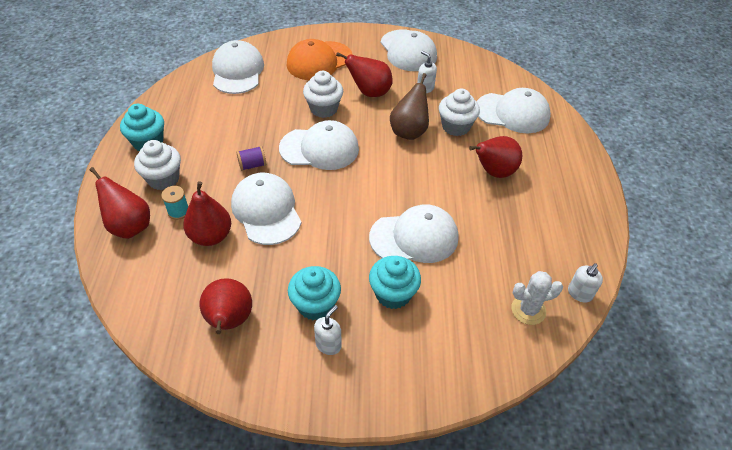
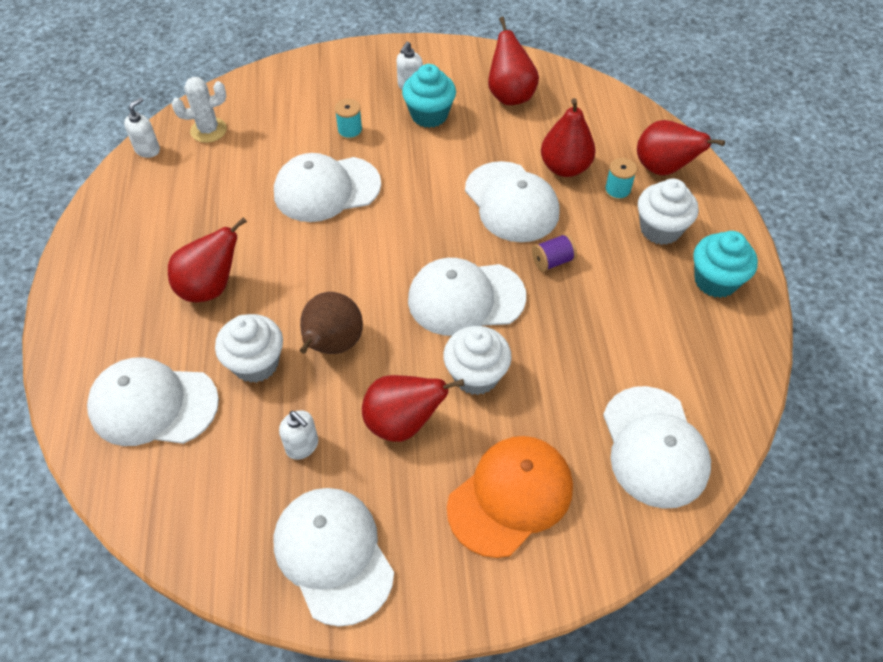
camera: 175 degrees right, 5 degrees up
(393, 294) = (350, 131): turquoise cupcake -> turquoise spool

